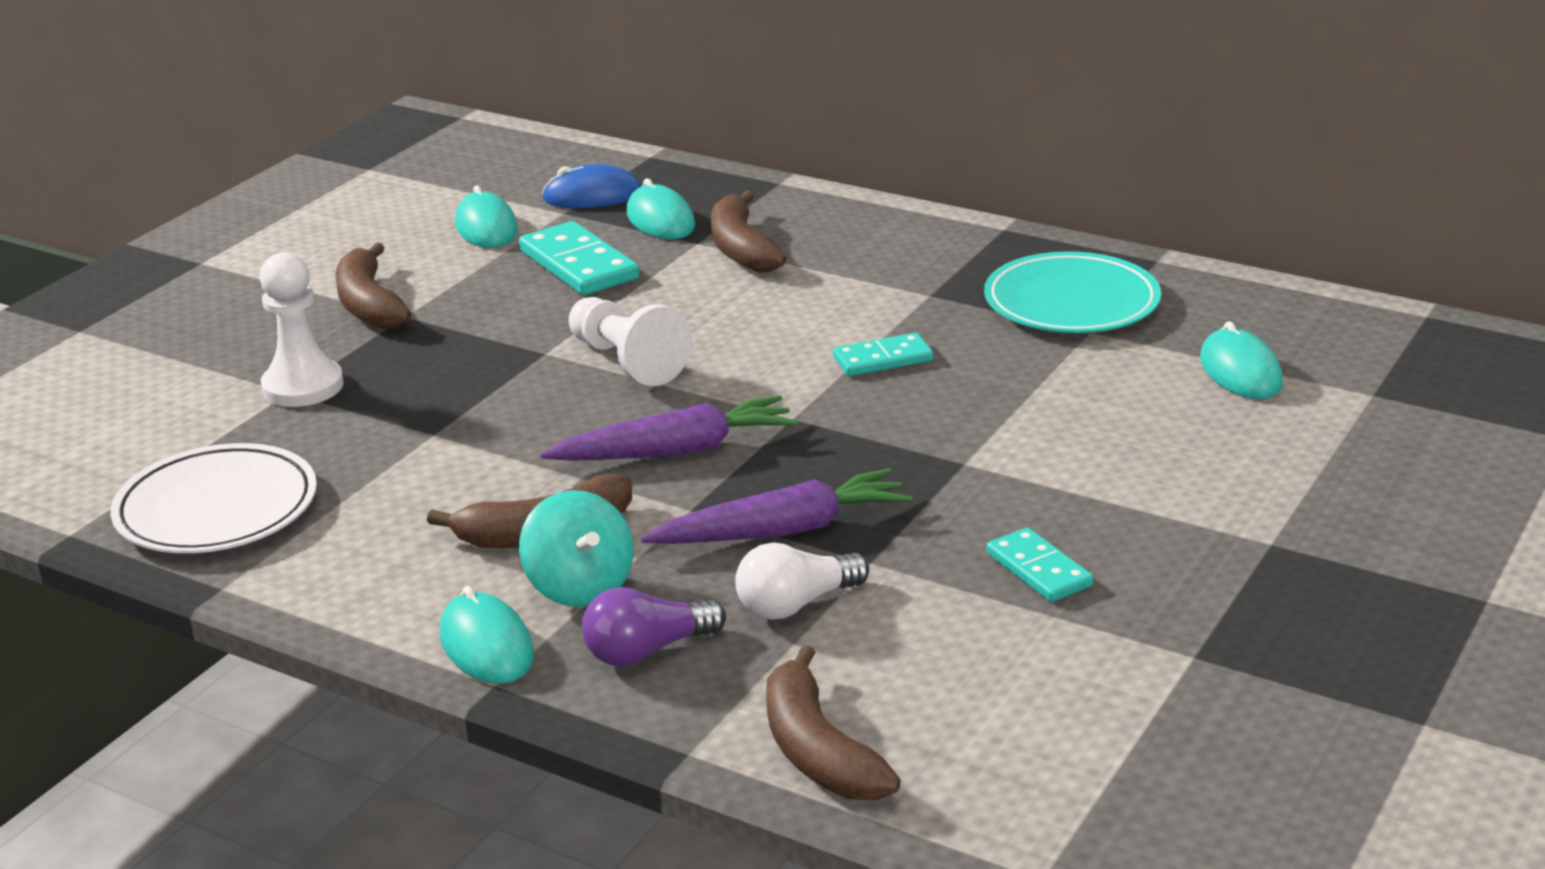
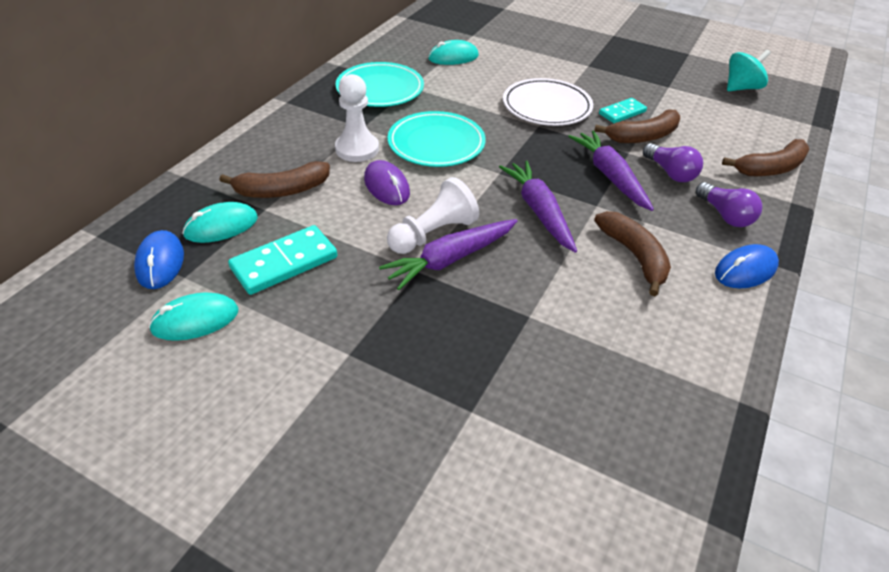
camera: 95 degrees left, 15 degrees up
(217, 508) = (648, 424): white plate -> white plate (546, 106)
(303, 386) = (464, 402): white pawn -> white pawn (357, 149)
(369, 304) = (324, 380): brown banana -> brown banana (643, 136)
(486, 646) = (745, 270): turquoise mouse -> blue mouse
(565, 375) = (450, 259): none -> purple carrot
(580, 587) = (681, 240): turquoise spinning top -> turquoise spinning top (741, 88)
(751, 322) = (386, 186): none -> purple mouse
(796, 604) = (670, 173): white light bulb -> purple light bulb
(883, 359) = (436, 143): turquoise domino -> turquoise plate

